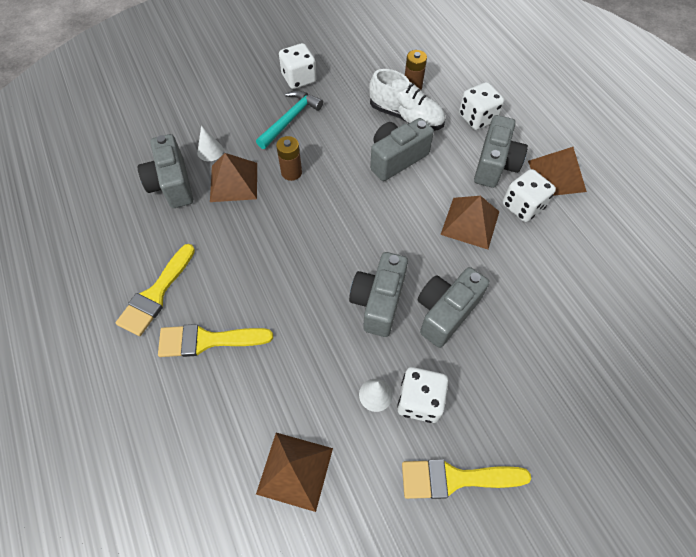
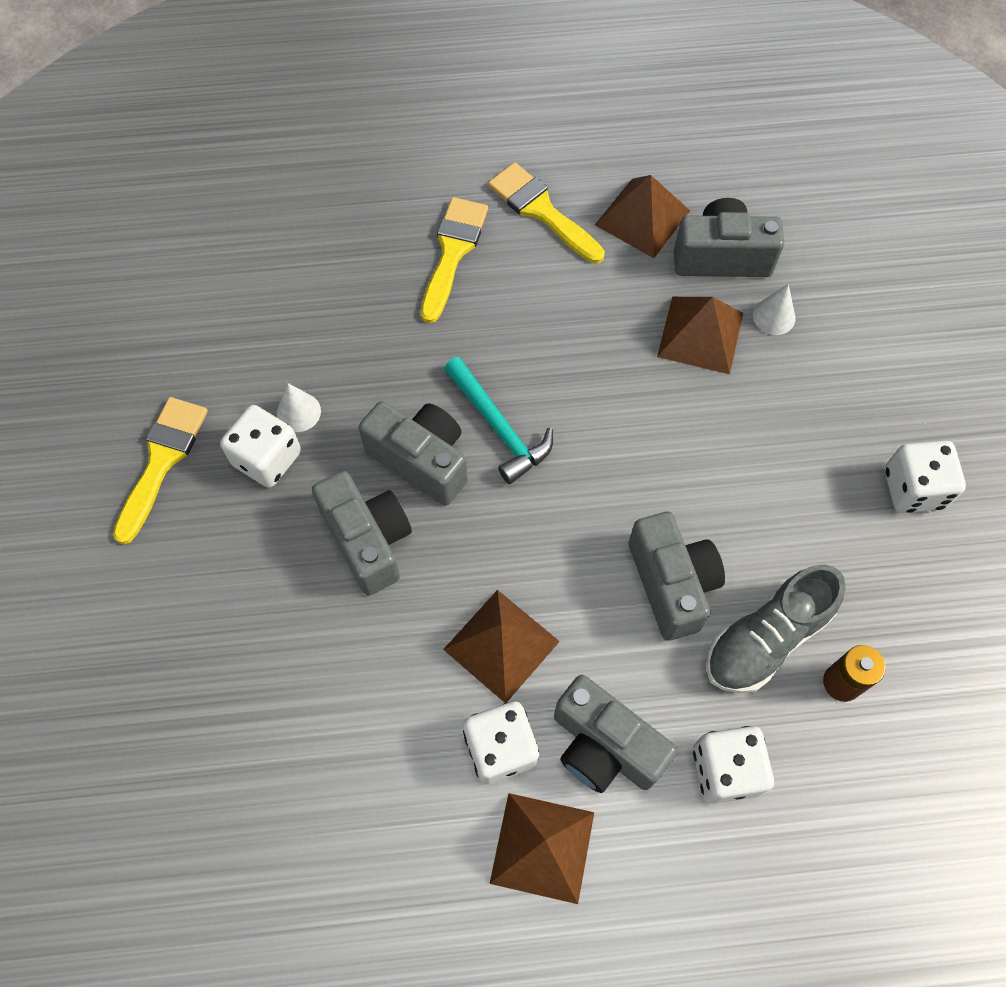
camera: 110 degrees right, 5 degrees up
(290, 119) = (812, 446): turquoise hammer -> turquoise hammer (499, 427)
(291, 172) = (693, 416): brown battery -> none
(295, 471) = (256, 303): brown pyramid -> brown pyramid (642, 217)
(406, 116) = (766, 639): white shoe -> grey shoe

